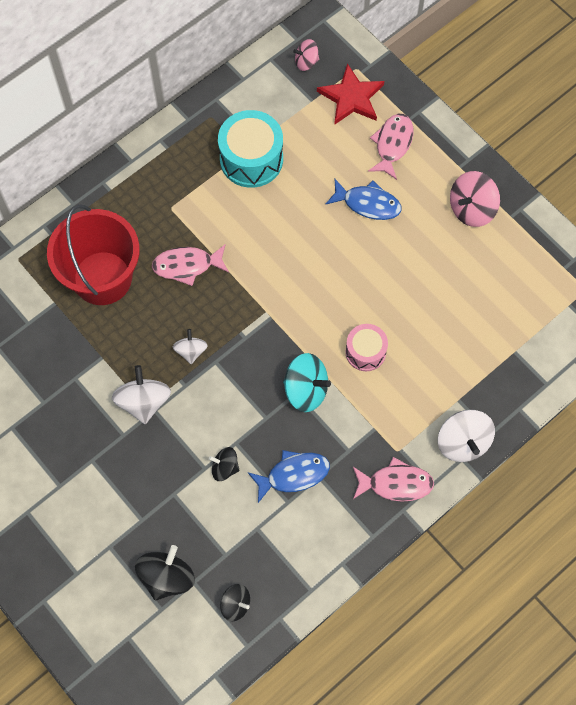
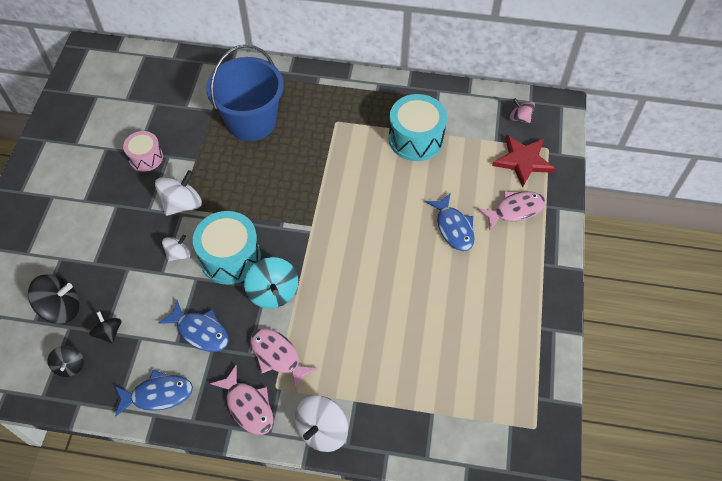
camera: 50 degrees right, 10 degrees down
(102, 278) = (251, 121): red bucket -> blue bucket
(187, 266) = (303, 159): pink fish -> pink fish (278, 356)
(191, 351) = (242, 204): white spinning top -> white spinning top (179, 254)
(225, 468) = (171, 285): black spinning top -> black spinning top (109, 332)
(239, 400) = (230, 257): none -> turquoise drum
(326, 548) = (158, 394): none -> blue fish
(365, 352) = (337, 309): pink drum -> pink drum (146, 158)
(471, 209) = (519, 296): pink spinning top -> none

